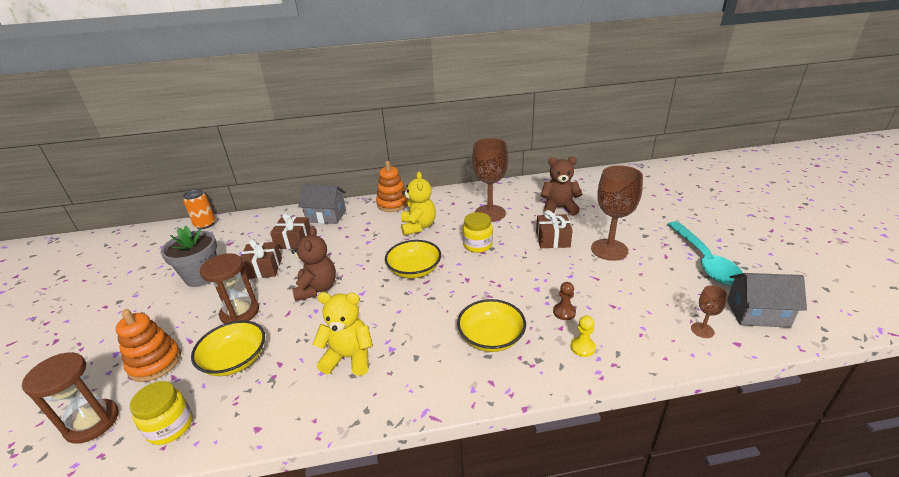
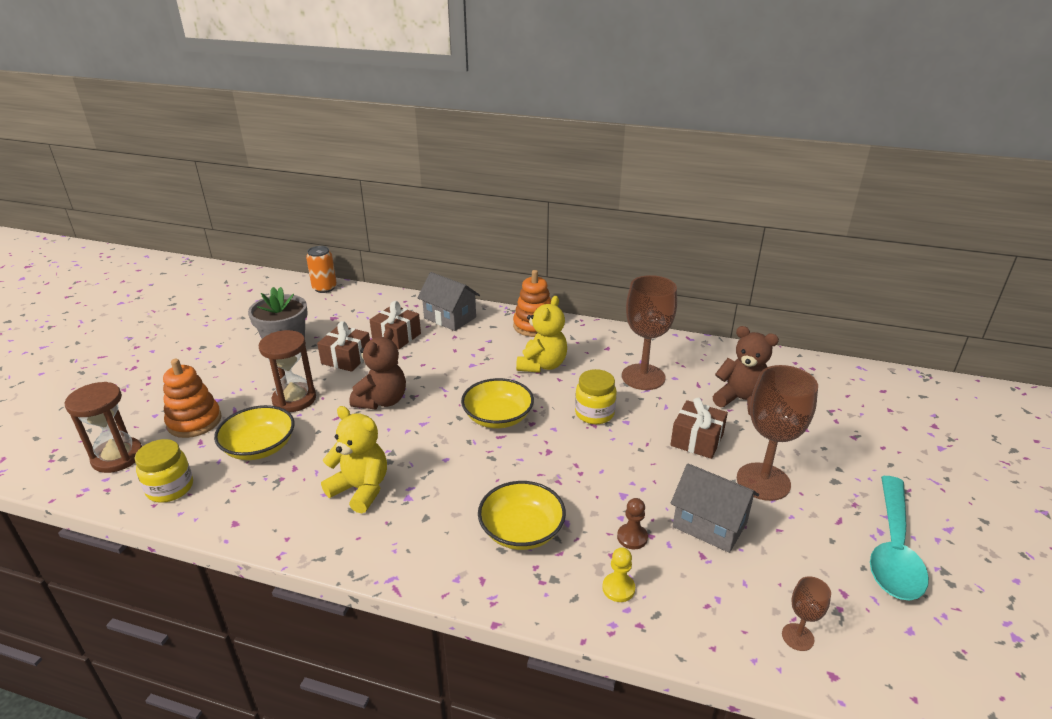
camera: 25 degrees right, 0 degrees up
(757, 313) = (904, 651): grey house -> grey house (709, 524)

